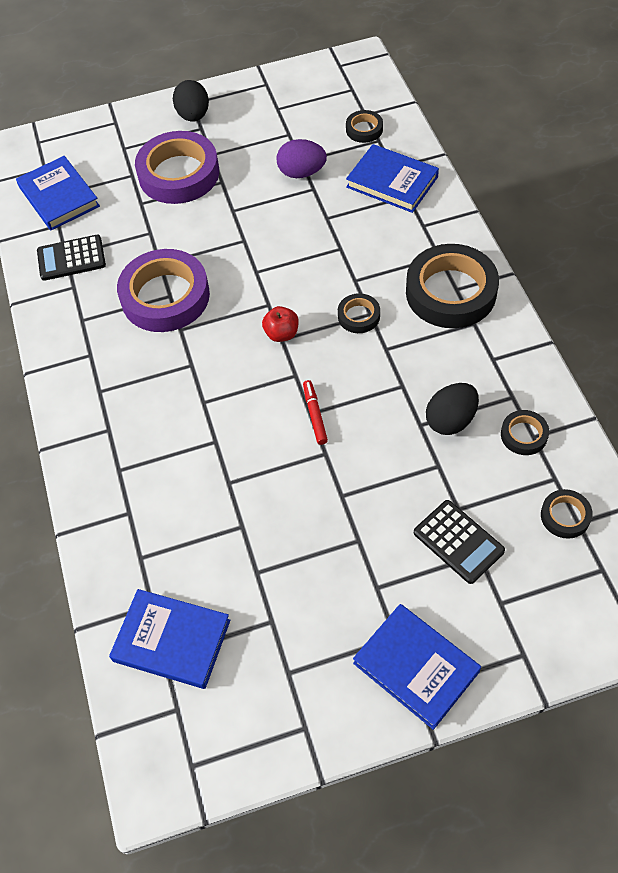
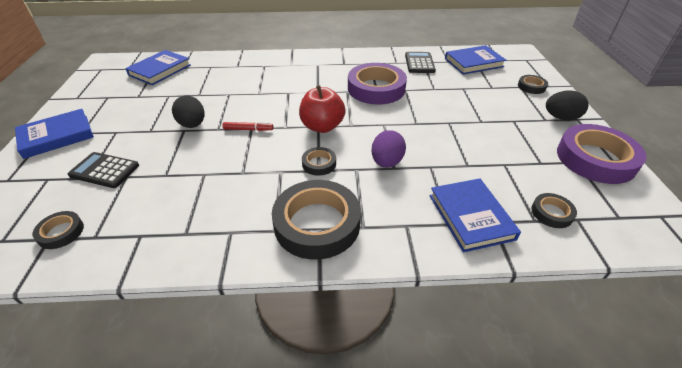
camera: 100 degrees right, 15 degrees down
(179, 174) = (491, 104): purple tape -> purple tape (595, 159)
(282, 334) = (322, 126): red apple -> red apple, size x1.73
(302, 173) = (488, 162): purple egg -> purple egg (386, 162)
(392, 182) = (471, 217): blue book -> blue book turned 60 degrees counterclockwise
(450, 420) = (194, 190): black egg -> black egg (192, 125)
(458, 542) = (104, 170): black calculator -> black calculator turned 45 degrees clockwise
(524, 435) = (146, 229): black tape -> black tape (531, 87)

